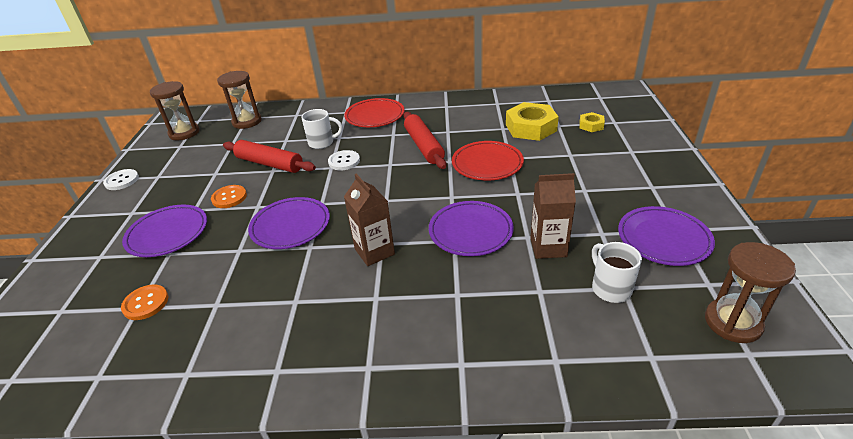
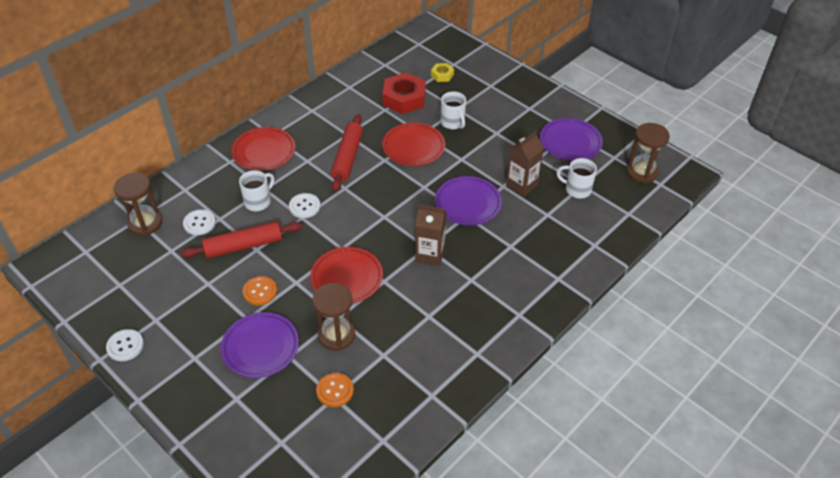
camera: 50 degrees left, 10 degrees up
(184, 133) = (97, 271): brown hourglass -> brown hourglass (336, 335)
(271, 137) = (199, 223): none -> white button
(290, 226) = (347, 278): purple plate -> red plate
(424, 146) = (347, 157): red rolling pin -> red rolling pin turned 75 degrees clockwise
(531, 128) = (404, 98): yellow nut -> red nut
(550, 163) = (453, 123): none -> white mug

